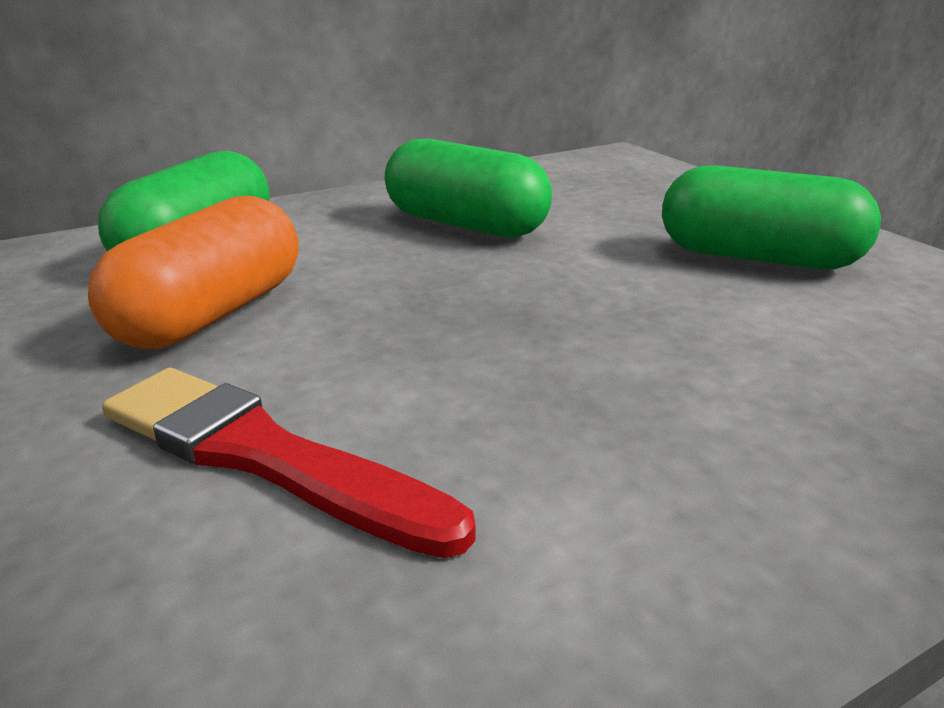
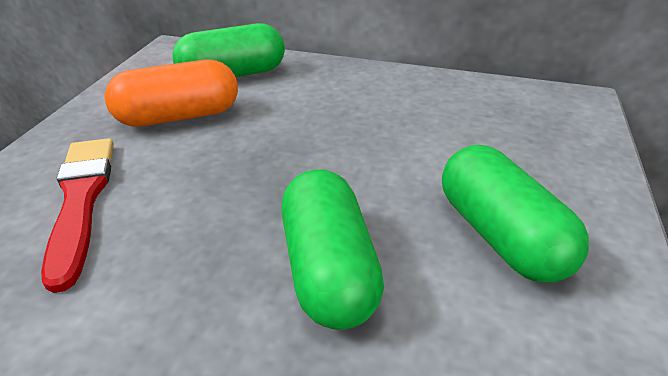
camera: 45 degrees right, 10 degrees up
(465, 225) = (370, 115): green capsule -> green capsule (328, 269)

